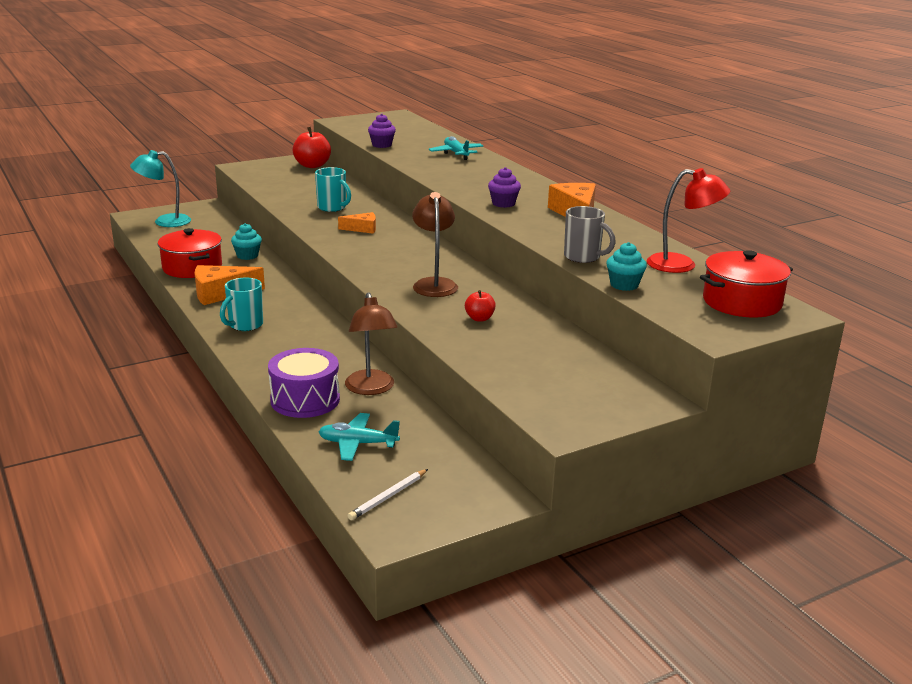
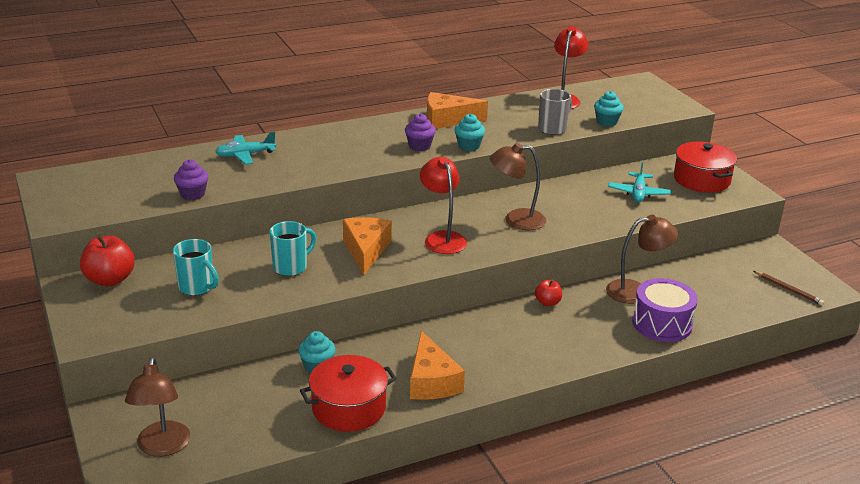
camera: 85 degrees left, 5 degrees up
(164, 221) = (162, 447): turquoise lamp -> brown lamp
(245, 325) = (515, 361): turquoise mug -> turquoise mug (197, 287)
(358, 444) = (724, 300): turquoise plane -> turquoise plane (638, 193)
(362, 229) = (366, 250): orange cheese -> orange cheese, size x1.71
(388, 497) = (788, 289): white pencil -> brown pencil
(389, 254) = (442, 238): none -> red lamp
(479, 318) = (586, 205): red apple -> red apple (547, 302)
(514, 221) = (469, 146): none -> turquoise cupcake
(742, 302) = (628, 92): red pot -> red pot (701, 180)

